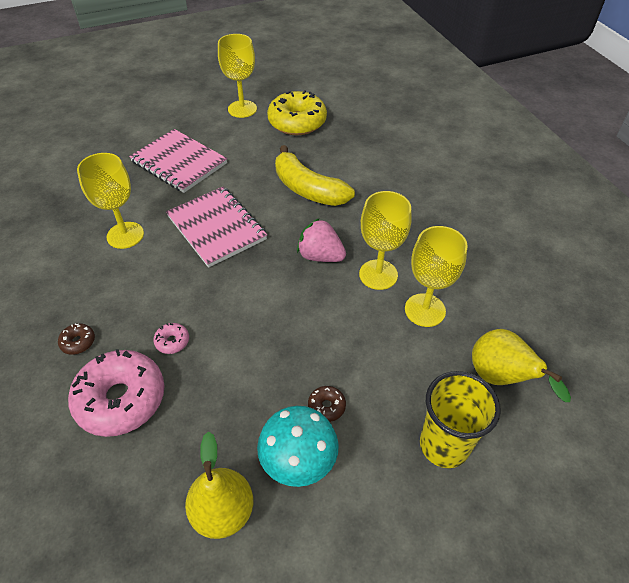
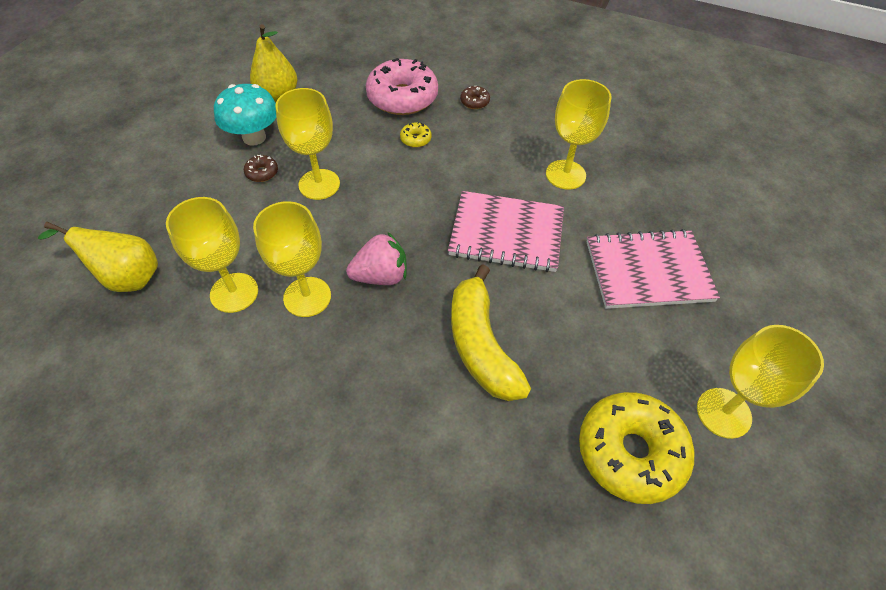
camera: 135 degrees right, 5 degrees up
(172, 341) = (415, 139): pink donut -> yellow donut
(291, 356) = (319, 184): none -> yellow goblet
(308, 189) = (481, 345): yellow banana -> yellow banana turned 105 degrees counterclockwise
(444, 445) = (155, 203): yellow cup -> none

